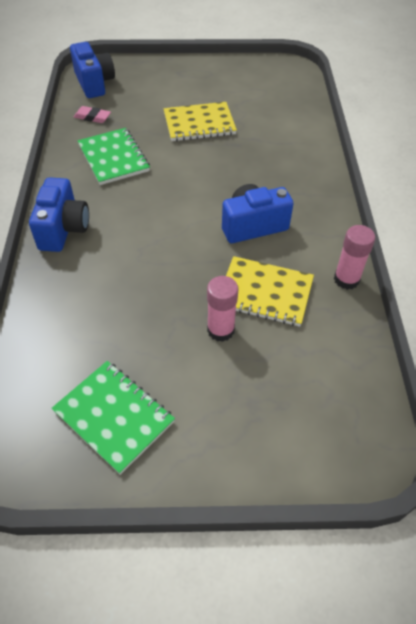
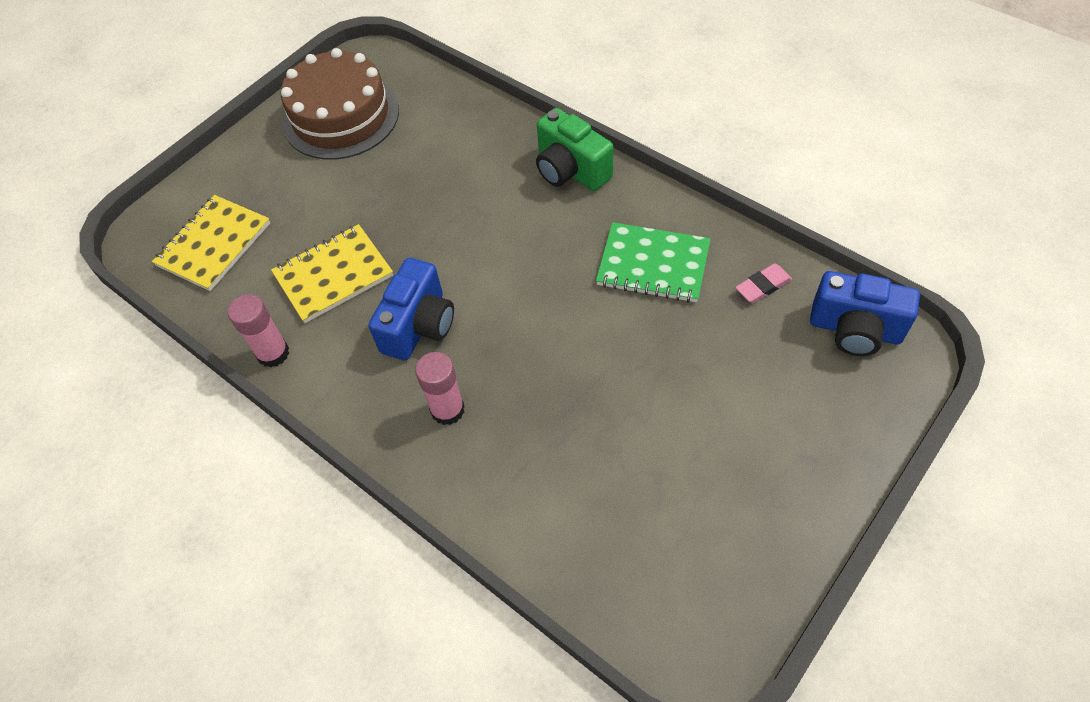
camera: 135 degrees right, 5 degrees up
(63, 229) = (570, 170): blue camera -> green camera
(114, 416) = (341, 116): green notebook -> brown cake
(199, 124) = (648, 396): yellow notebook -> yellow notebook (214, 244)
(220, 330) = (335, 218): pink glue stick -> pink glue stick (447, 410)

